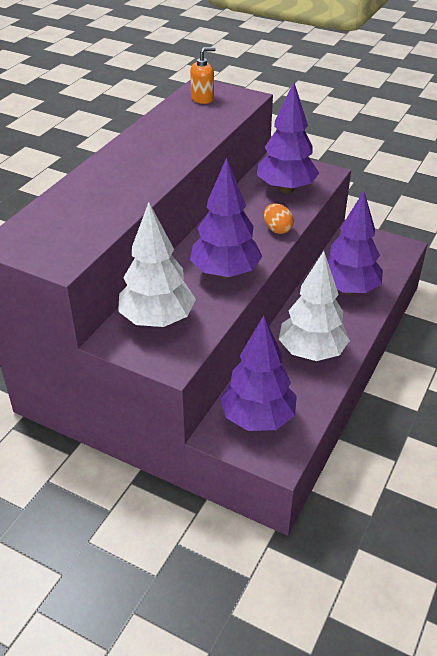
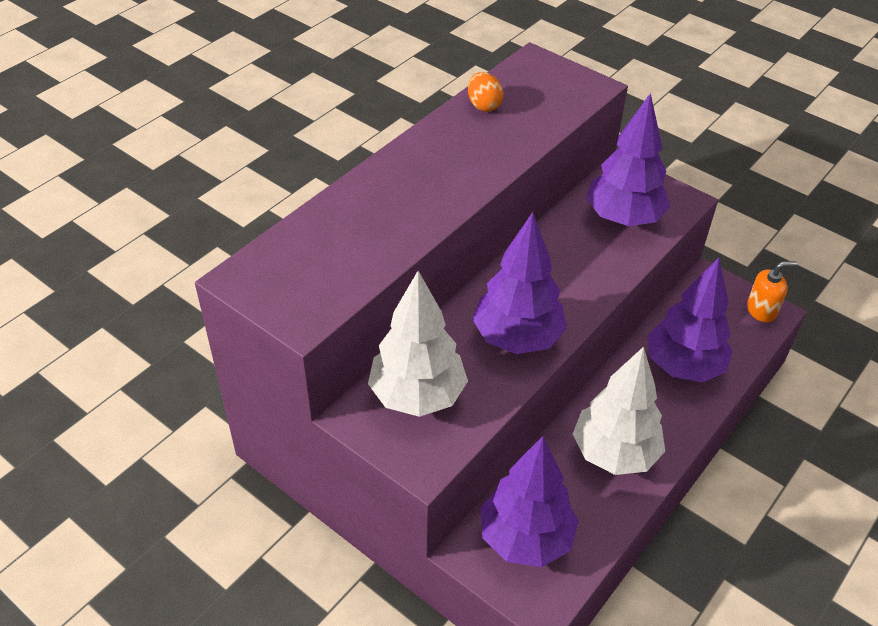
camera: 10 degrees right, 5 degrees up
(202, 98) = (532, 81): orange soap dispenser -> orange soap dispenser (761, 310)
(277, 229) = (598, 280): orange egg -> orange egg (484, 105)

